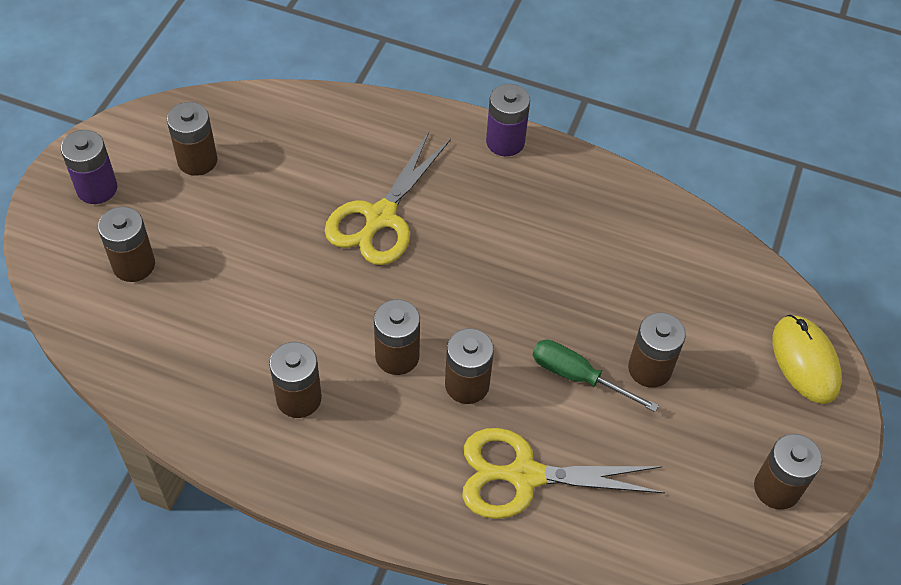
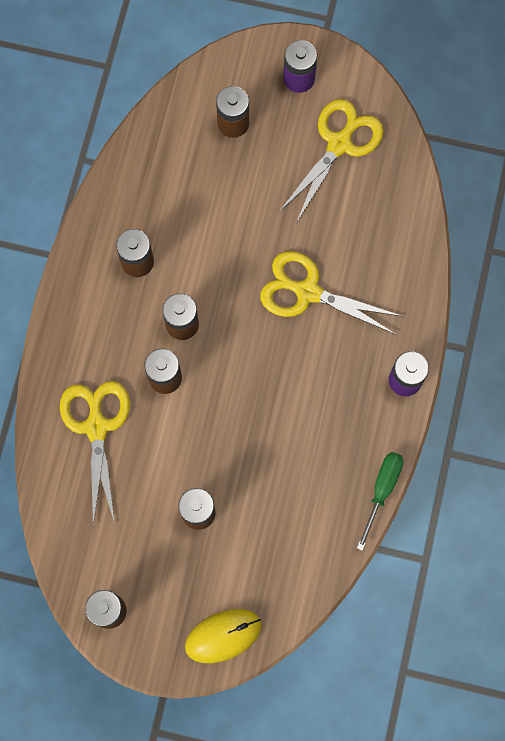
camera: 85 degrees right, 20 degrees up
(197, 160) = (339, 143): brown battery -> yellow scissors
(578, 377) = (183, 458): green screwdriver -> green screwdriver (382, 490)

